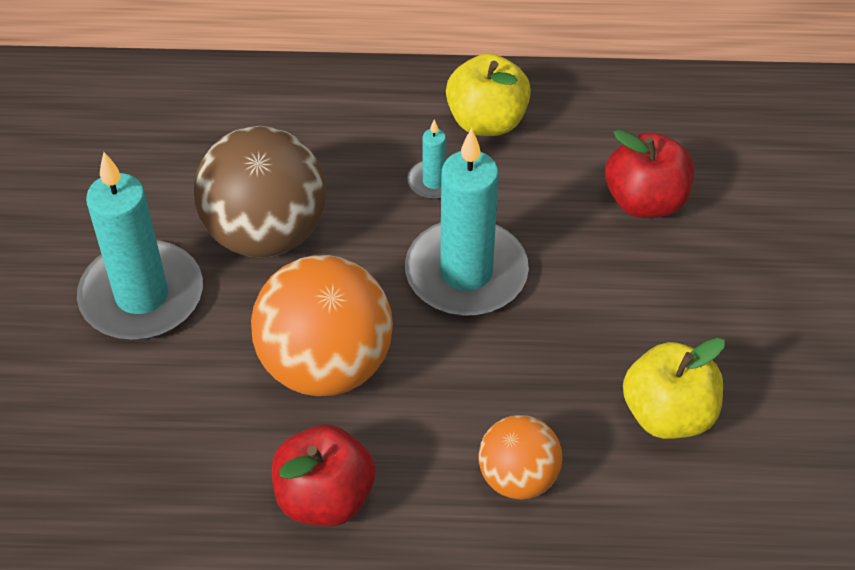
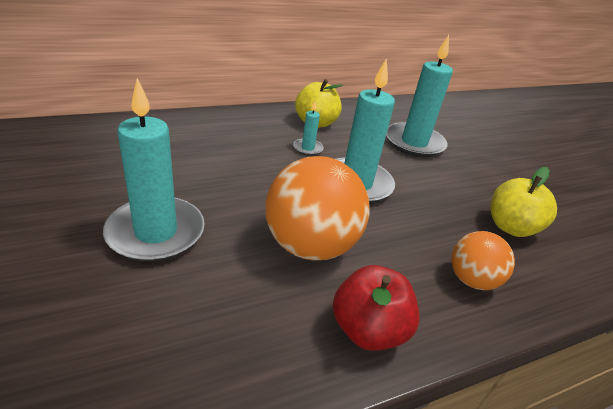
camera: 30 degrees left, 15 degrees down
(266, 233) = (226, 184): brown ball -> none
(645, 201) = (414, 143): red apple -> turquoise candle

